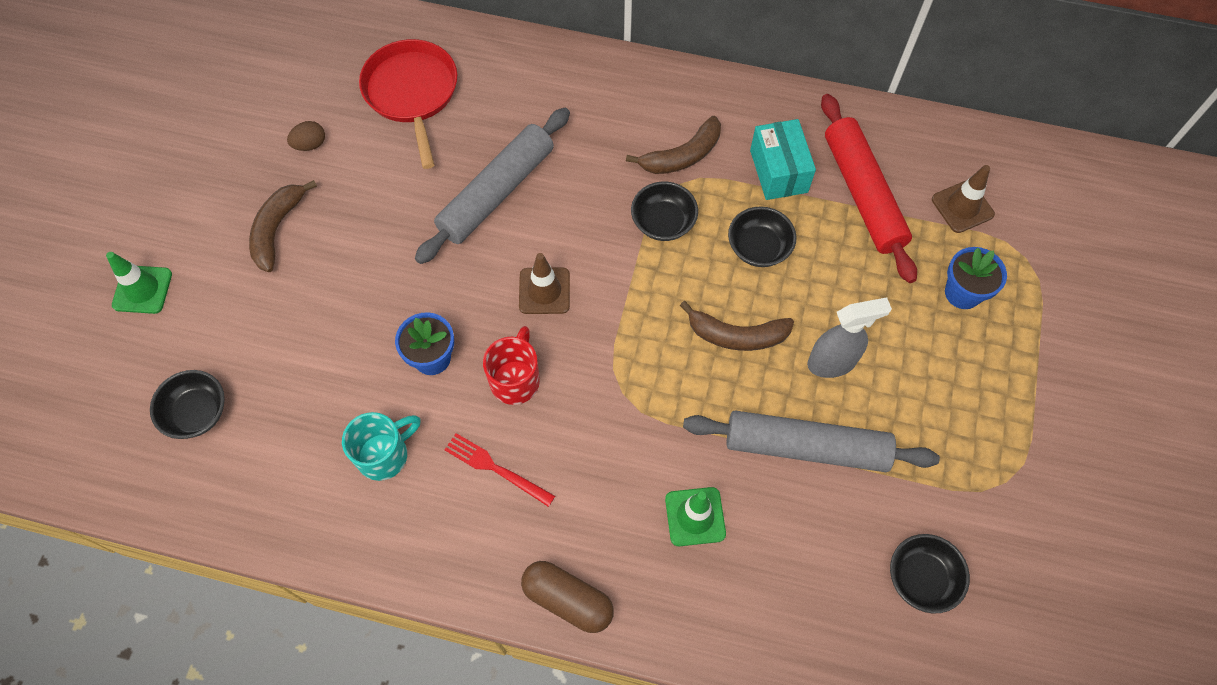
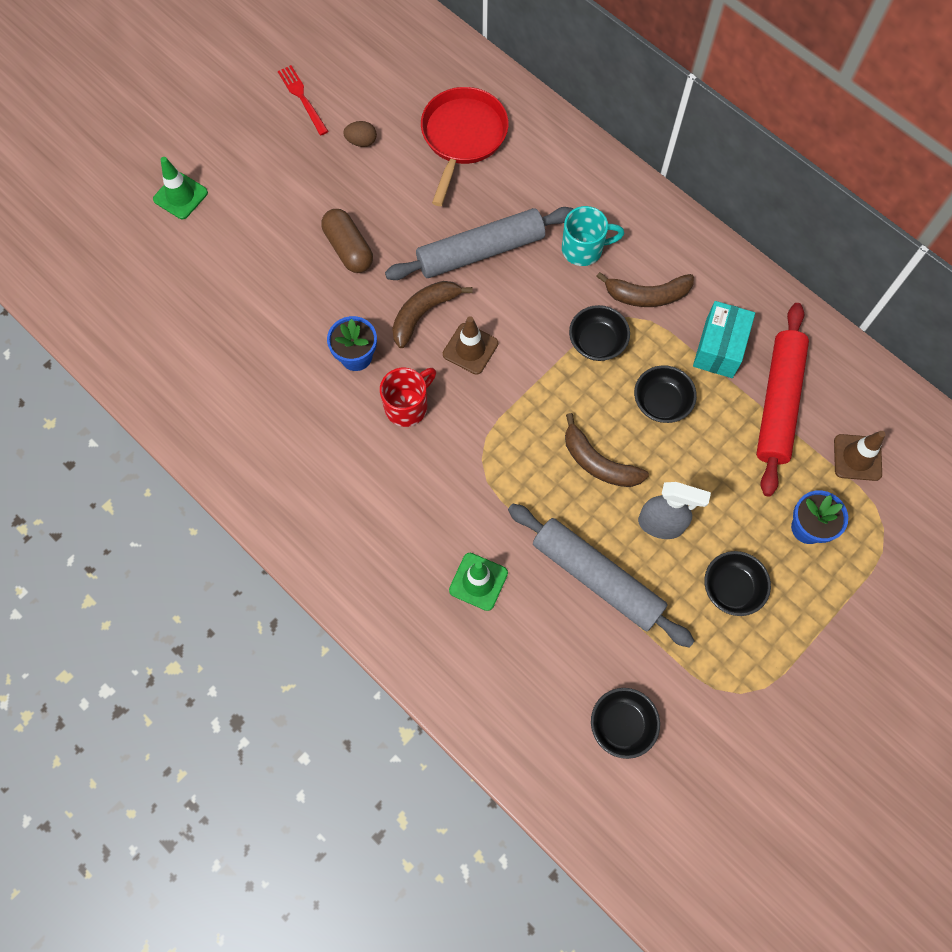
camera: 30 degrees right, 5 degrees up
(197, 413) = (169, 309): black bowl -> black bowl (732, 588)
(277, 229) = (300, 198): brown banana -> brown banana (423, 313)
(384, 454) = (281, 410): turquoise mug -> turquoise mug (584, 249)
(495, 468) = (354, 464): red fork -> red fork (302, 98)
(567, 600) = (348, 588): brown capsule -> brown capsule (348, 249)

